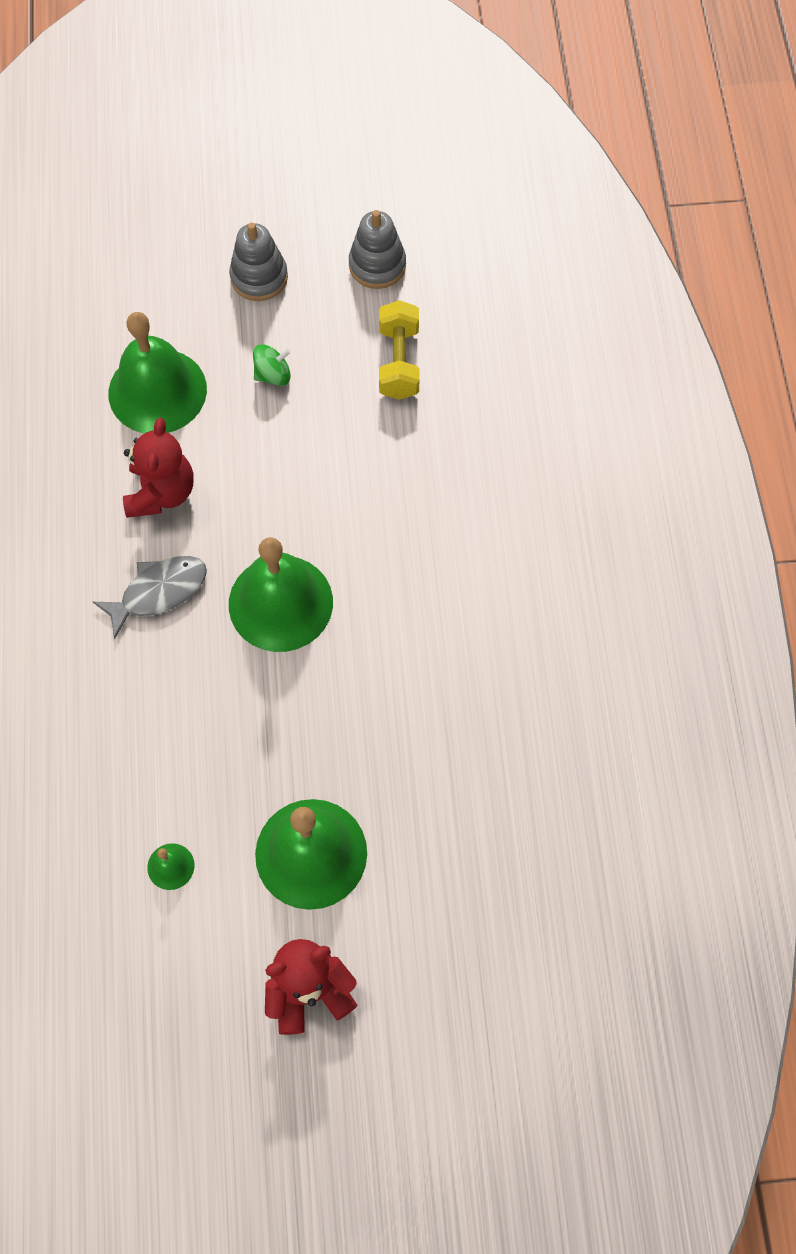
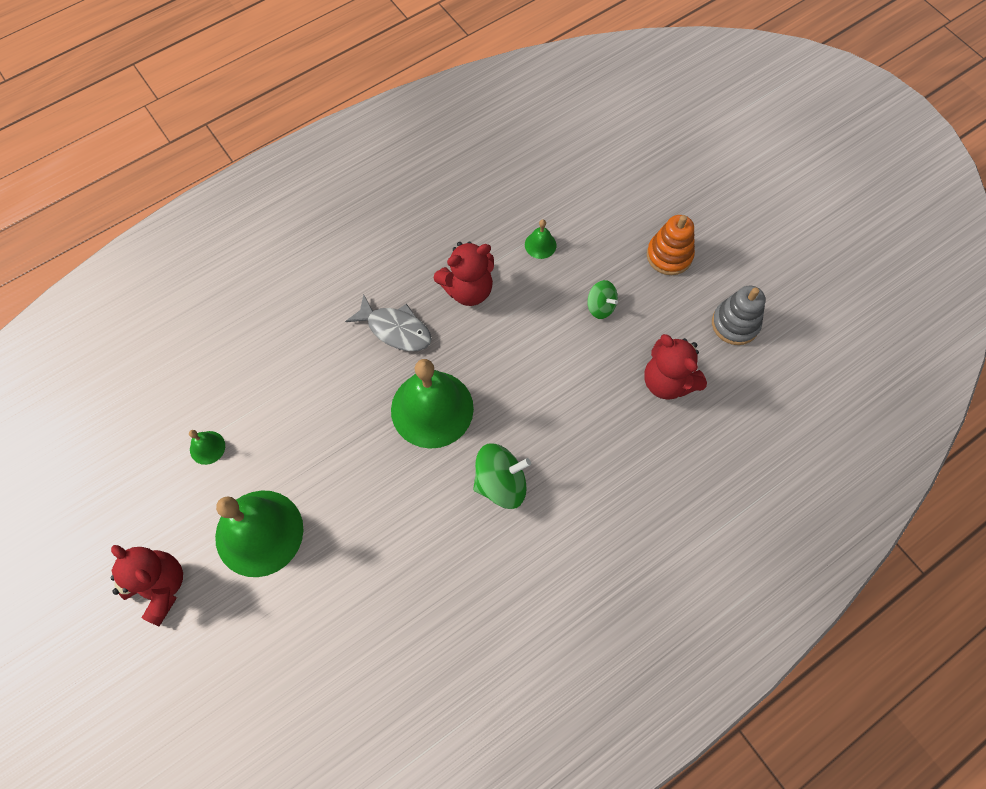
camera: 60 degrees right, 0 degrees up
(157, 391) = (540, 245): green bell -> green bell, size x0.42
(259, 277) = (669, 255): grey stacking toy -> orange stacking toy
(399, 362) = (667, 381): yellow dumbbell -> red teddy bear
(408, 578) = (501, 483): none -> green spinning top

